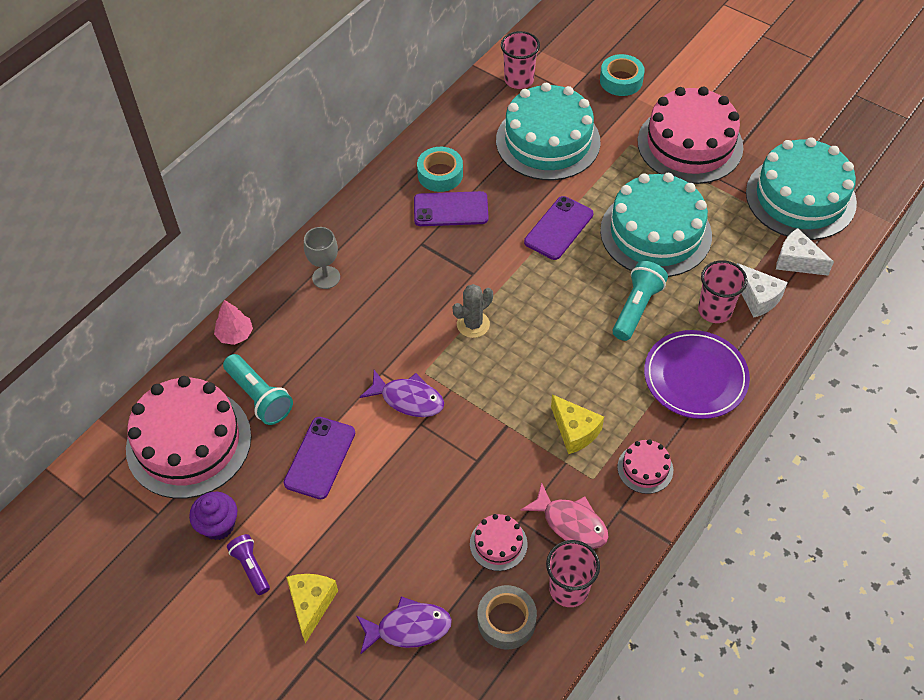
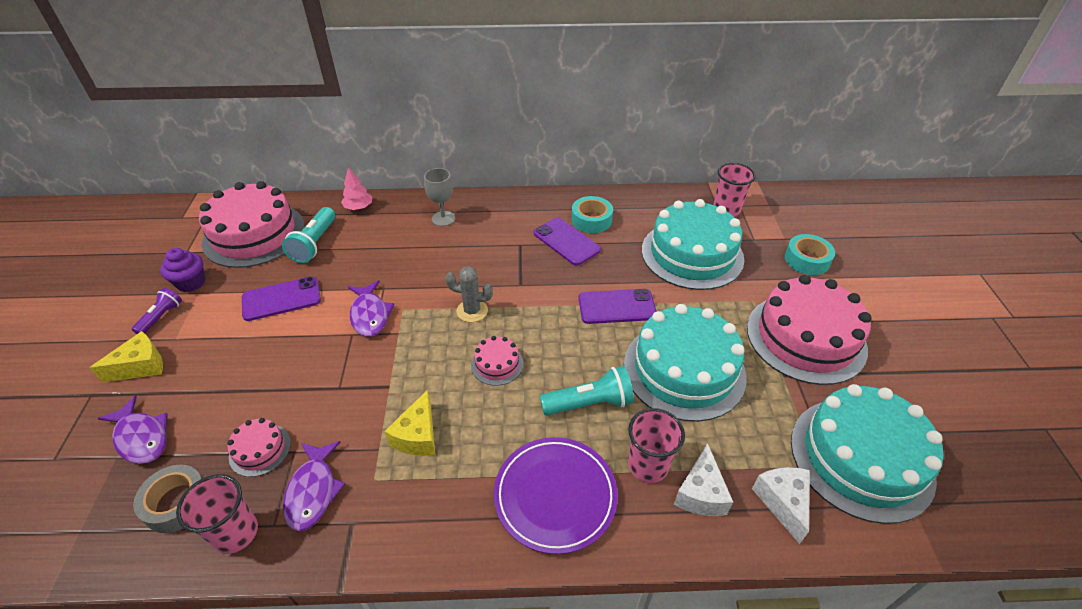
camera: 50 degrees right, 10 degrees down
(571, 523) = (313, 491): pink fish -> purple fish
(645, 468) = (414, 516): pink cake -> pink cake (497, 364)

